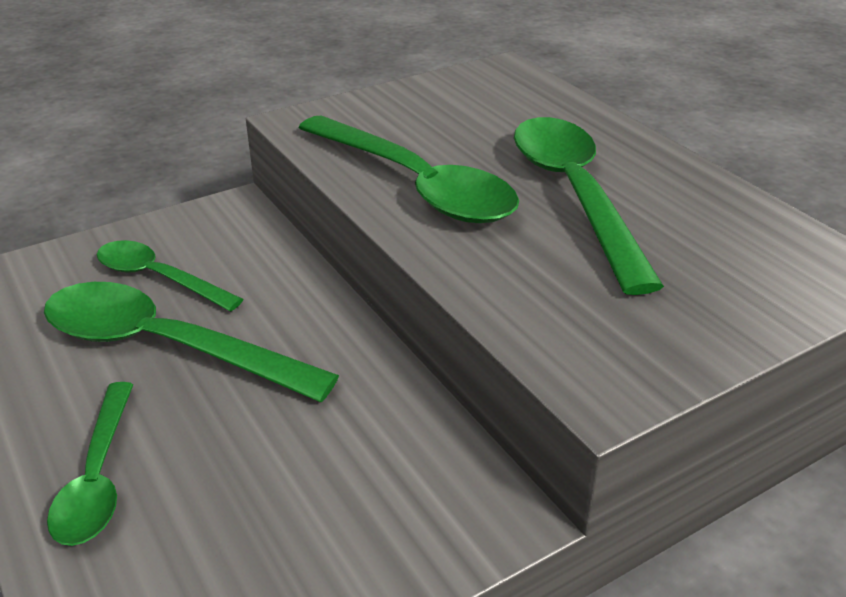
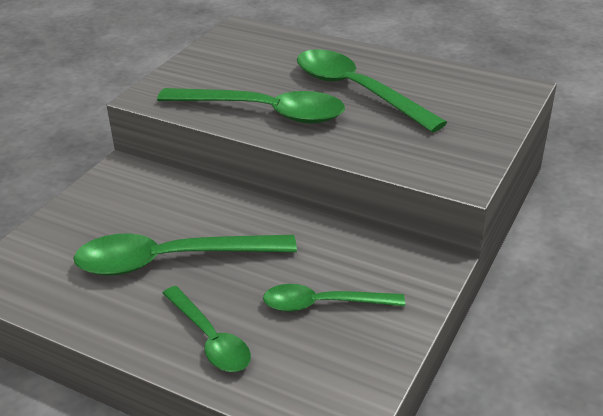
camera: 30 degrees left, 0 degrees up
(158, 278) = (119, 226): green spoon -> green spoon (322, 304)

